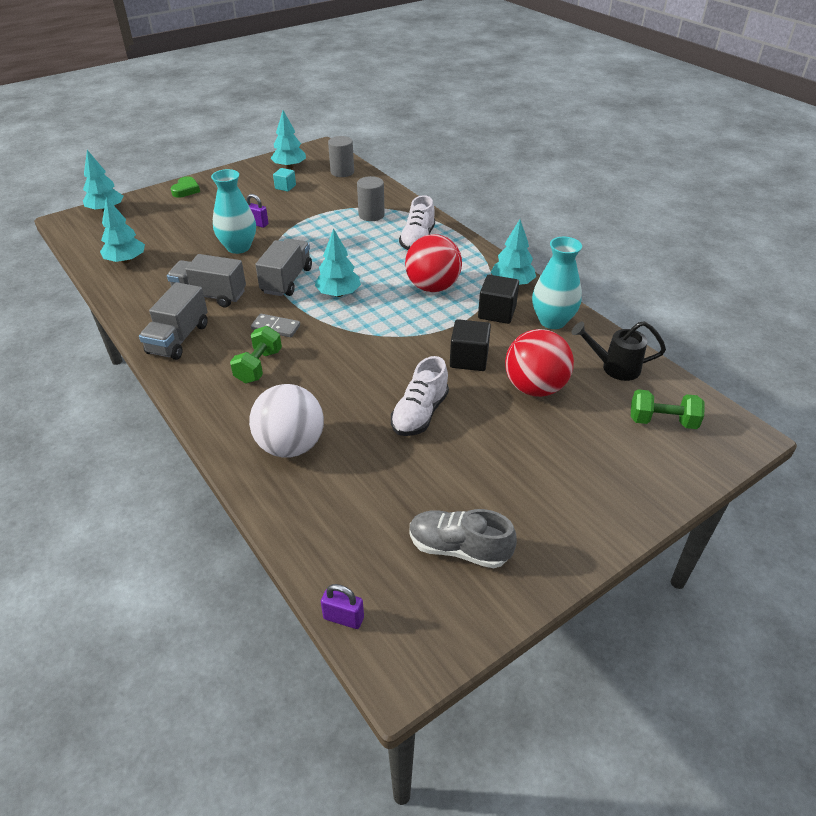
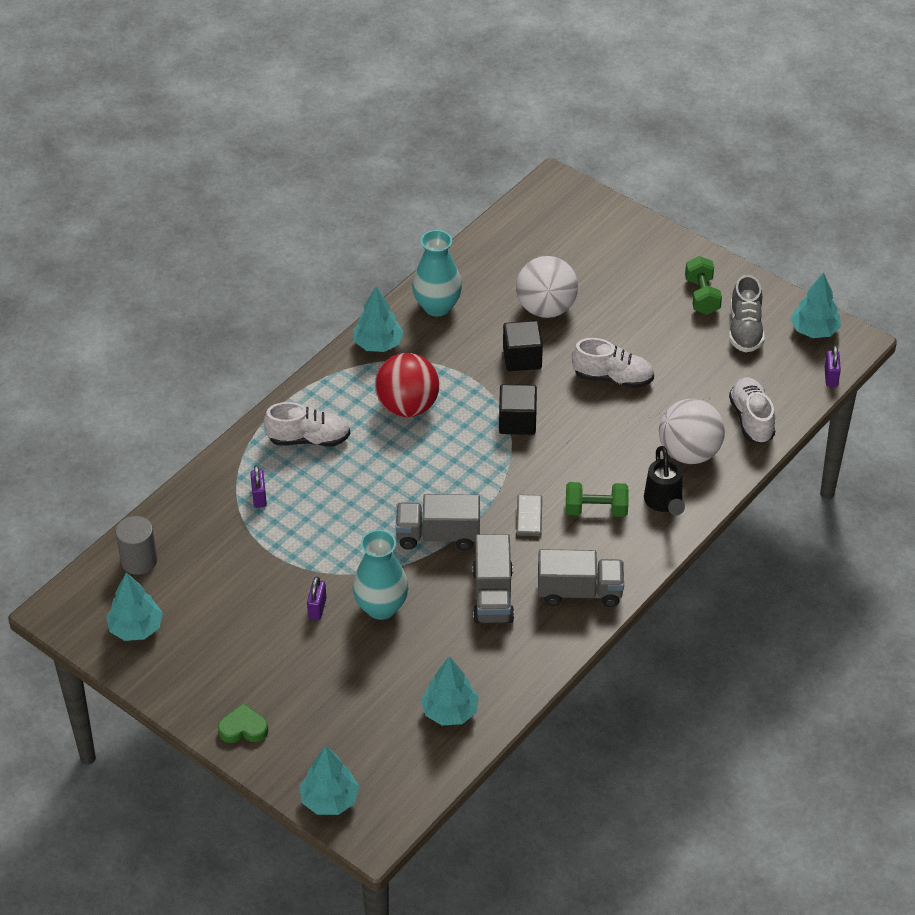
camera: 105 degrees left, 5 degrees up
(285, 187) = (203, 612): turquoise cube -> none
(311, 511) = (751, 419): none -> white shoe
(338, 294) = (448, 482): turquoise tree -> turquoise tree (814, 330)
(371, 215) = (259, 497): grey cylinder -> purple padlock
(497, 312) = (437, 349): black cube -> black cube (517, 421)
(535, 388) = (546, 308): red ball -> white ball
(614, 367) = (496, 260): black watering can -> black watering can (664, 503)
(662, 421) = (557, 229): green dumbbell -> green dumbbell (702, 296)

